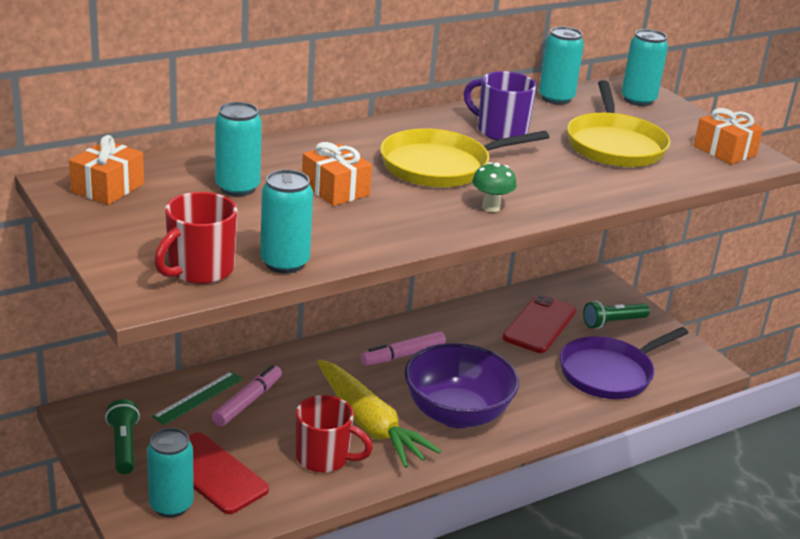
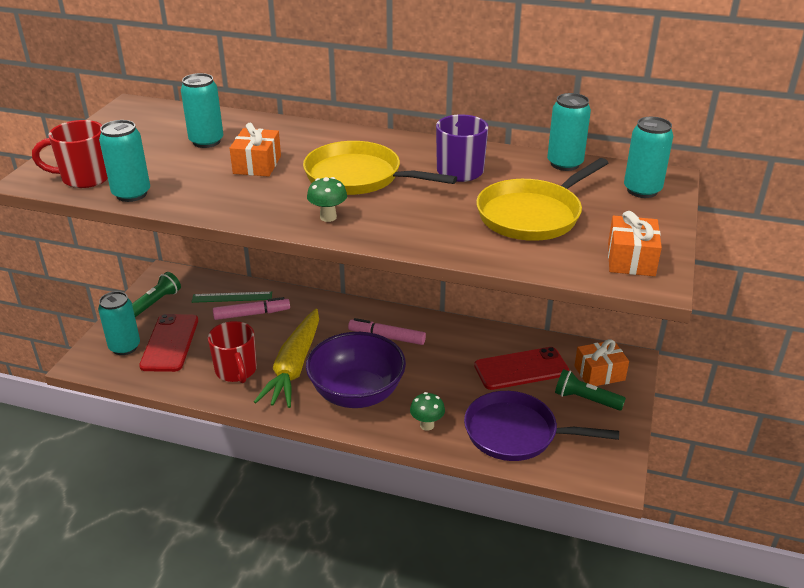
camera: 50 degrees right, 5 degrees up
(108, 188) = (145, 116): orange gift -> orange gift (599, 373)
(546, 405) = (427, 425): none -> green mushroom

